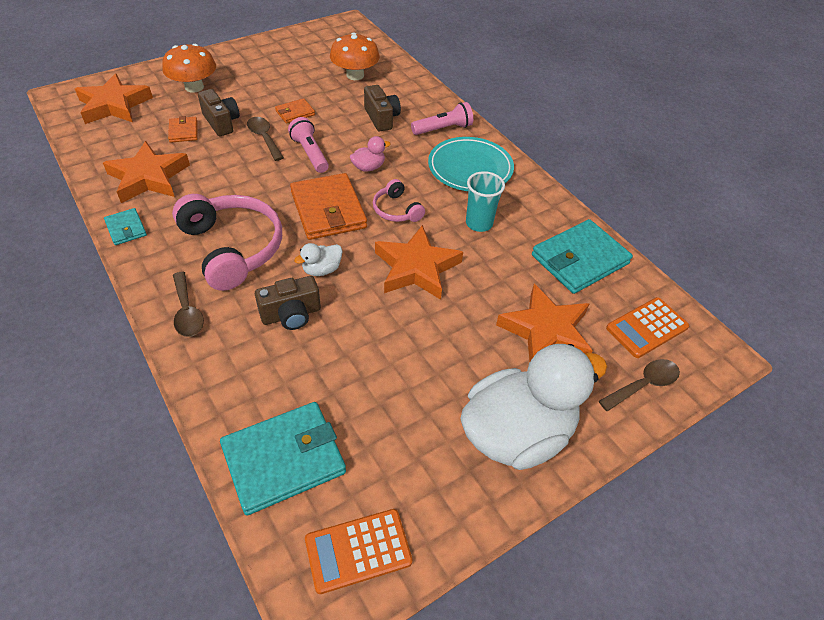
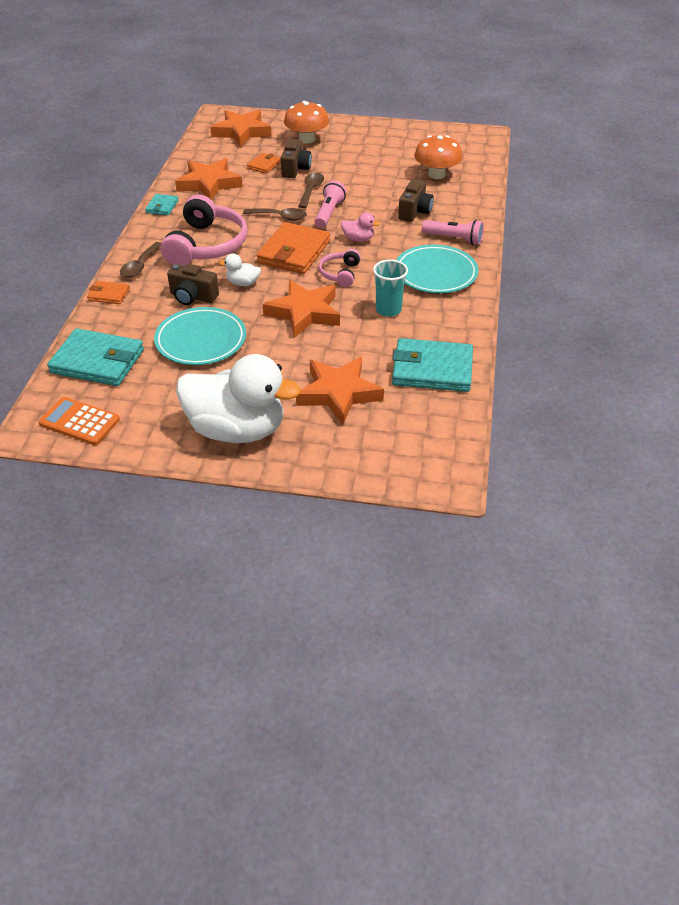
camera: 45 degrees right, 5 degrees down
(295, 113) = (354, 183): orange wallet -> orange wallet (109, 294)
(361, 359) = (201, 340): none -> turquoise plate
(644, 384) = (361, 460): brown spoon -> brown spoon (280, 217)
(647, 328) = (417, 434): orange calculator -> none

